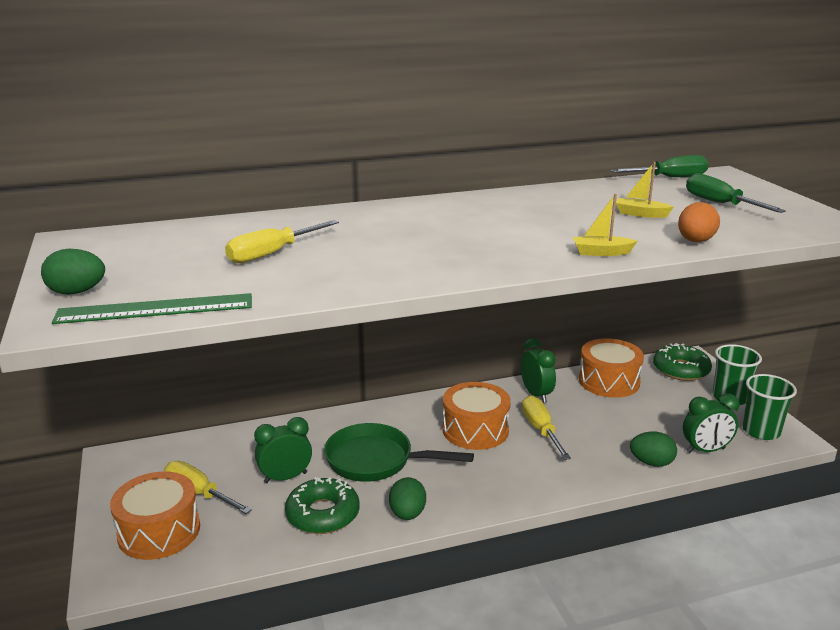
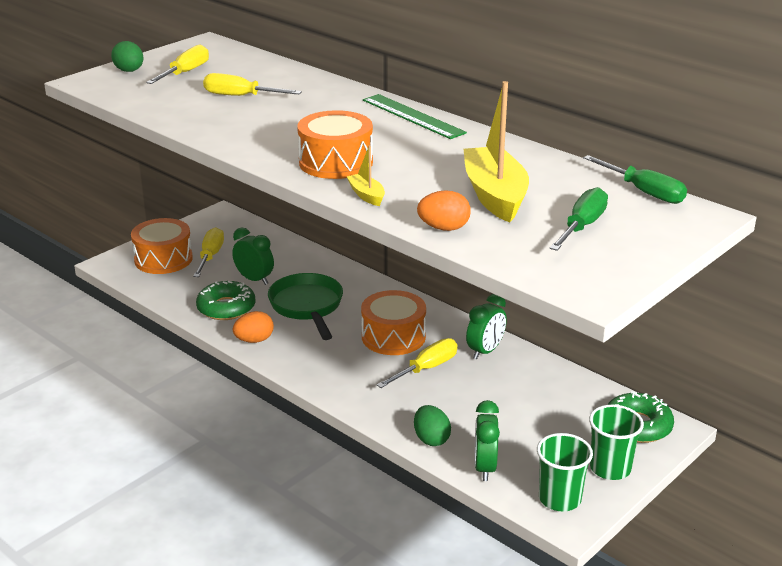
camera: 60 degrees right, 5 degrees up
(147, 265) = (185, 73): none -> yellow screwdriver
(155, 309) = (124, 95): green ruler -> green ruler (413, 116)
(407, 514) = (254, 340): green egg -> orange egg
(609, 381) = (557, 386): orange drum -> orange drum (336, 162)
(641, 214) = (495, 195): yellow boat -> yellow boat, size x2.20
(705, 450) = (484, 467): green clock -> green clock turned 45 degrees clockwise

